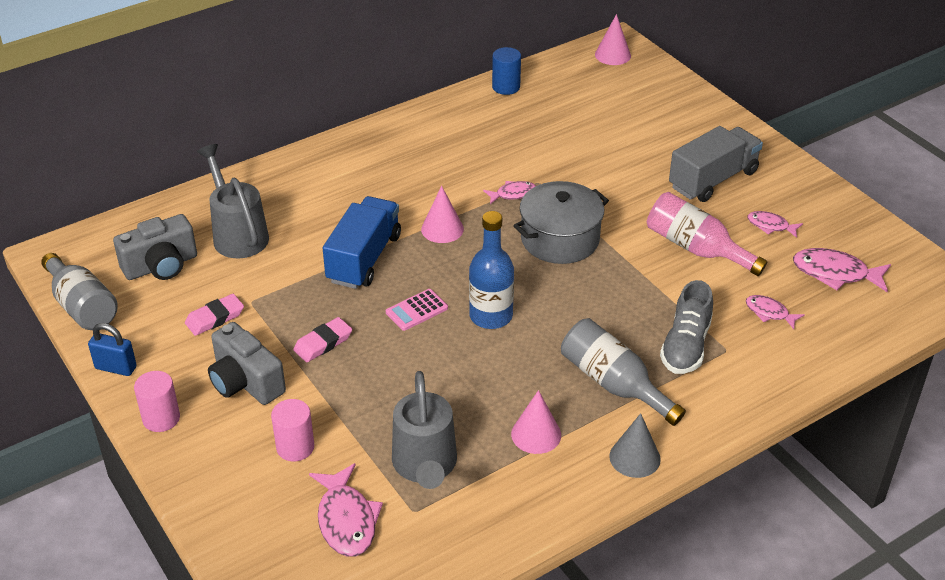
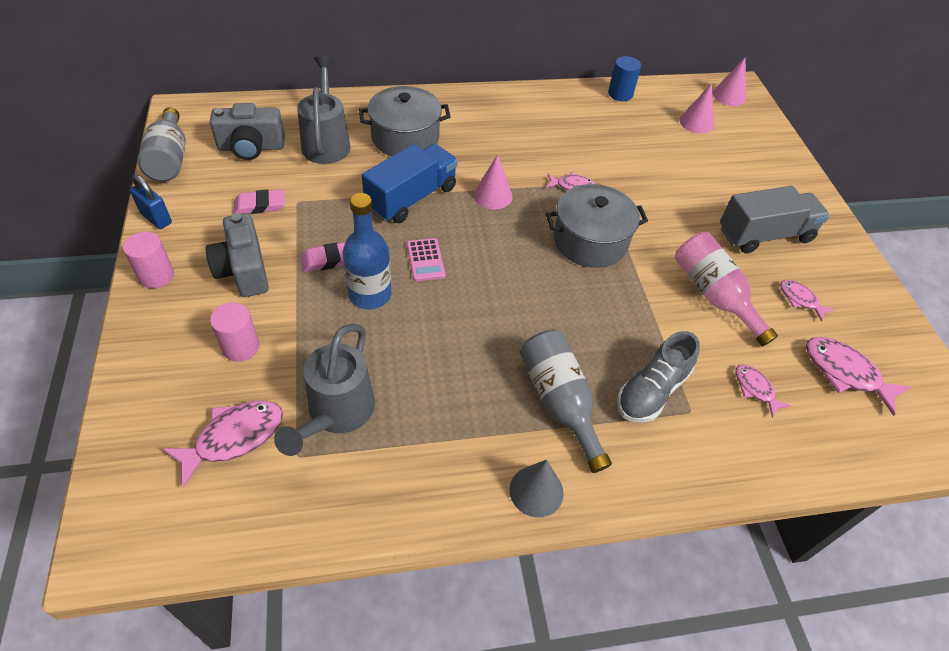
camera: 20 degrees right, 10 degrees up
(317, 202) = (405, 138): none -> grey pot
(346, 520) = (234, 438): pink fish -> pink fish turned 135 degrees counterclockwise
(416, 310) = (425, 260): pink calculator -> pink calculator turned 90 degrees counterclockwise
(491, 316) = (486, 290): blue bottle -> blue bottle (370, 294)
(536, 434) = (456, 424): pink cone -> pink cone (696, 122)

